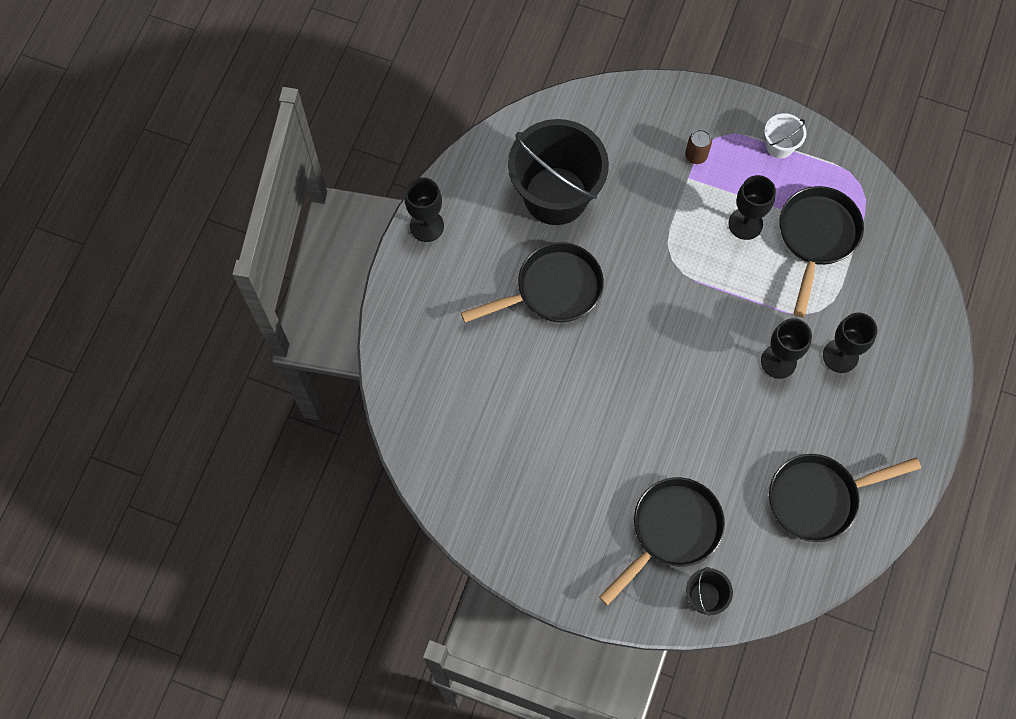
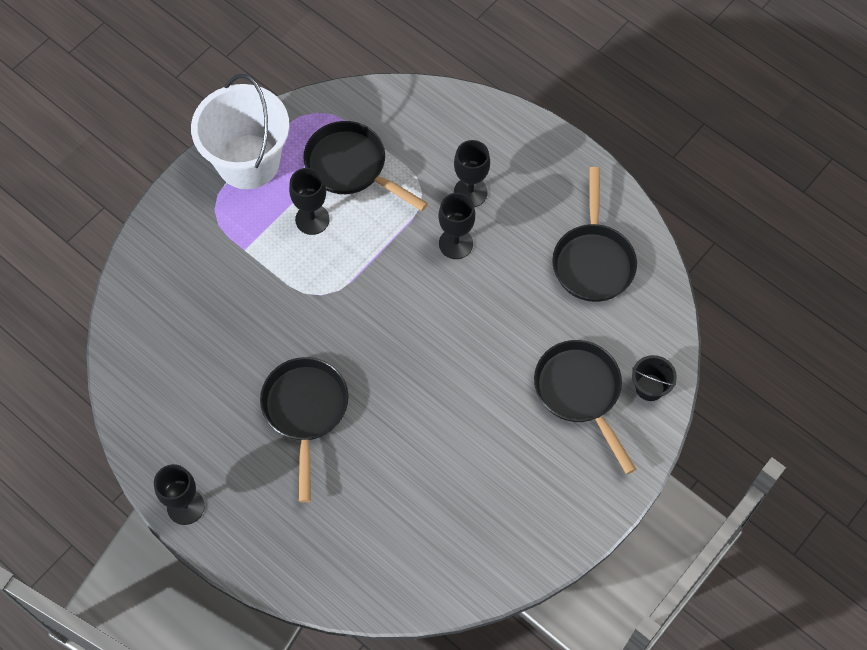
camera: 70 degrees left, 5 degrees down
(555, 196) = (208, 373): black bucket -> none
(696, 155) = (225, 234): brown can -> none
(779, 146) = (248, 161): white bucket -> white bucket, size x2.32

